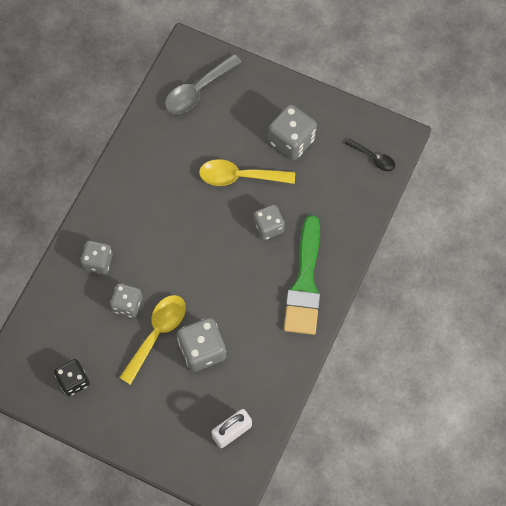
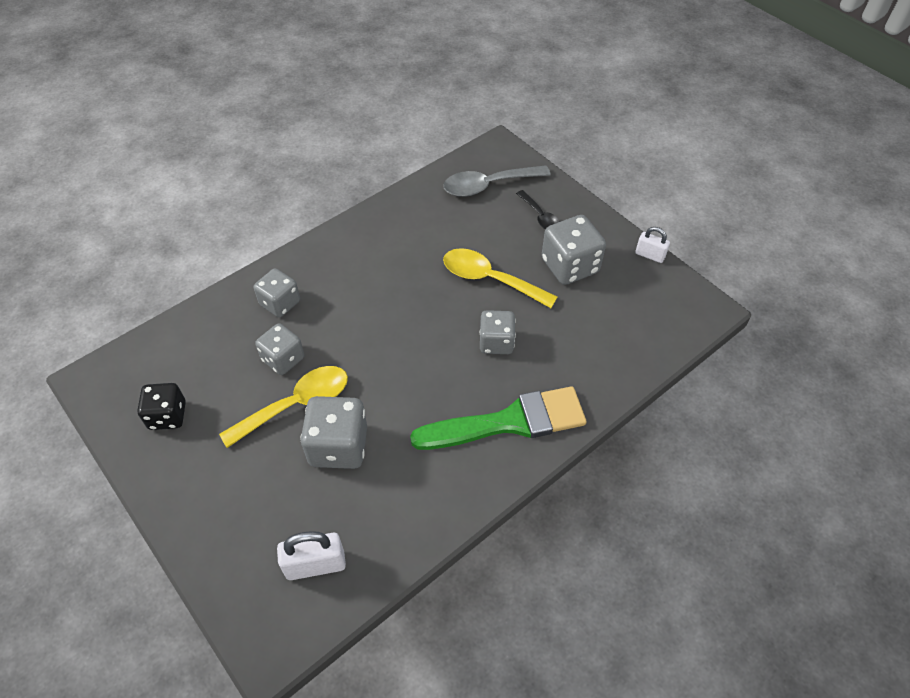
camera: 25 degrees right, 15 degrees down
(305, 283) = (509, 422): green brush -> green brush turned 135 degrees counterclockwise
(344, 107) = (650, 255): none -> white padlock
(373, 158) = (663, 318): black spoon -> black spoon (540, 216)

